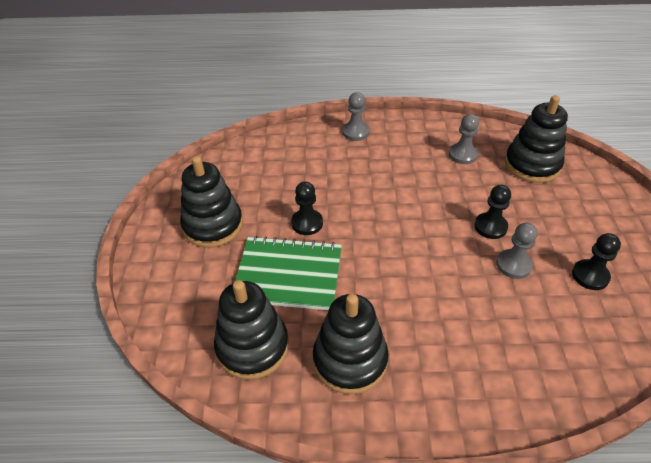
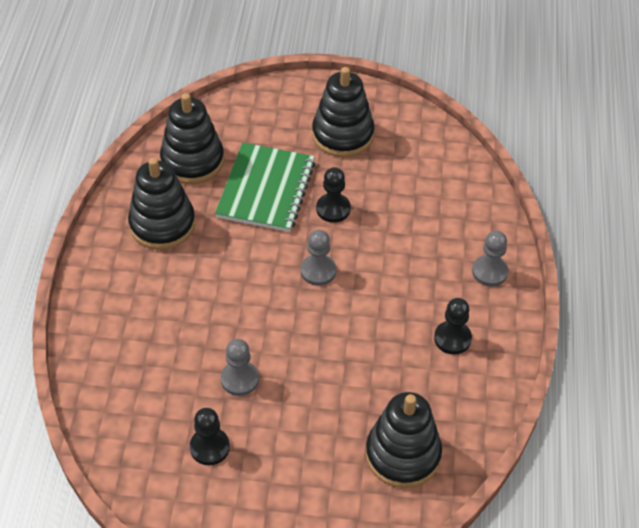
camera: 95 degrees right, 5 degrees up
(462, 155) = (432, 379): grey pawn -> grey pawn (318, 271)
(490, 227) = (299, 374): black pawn -> black pawn (452, 338)

